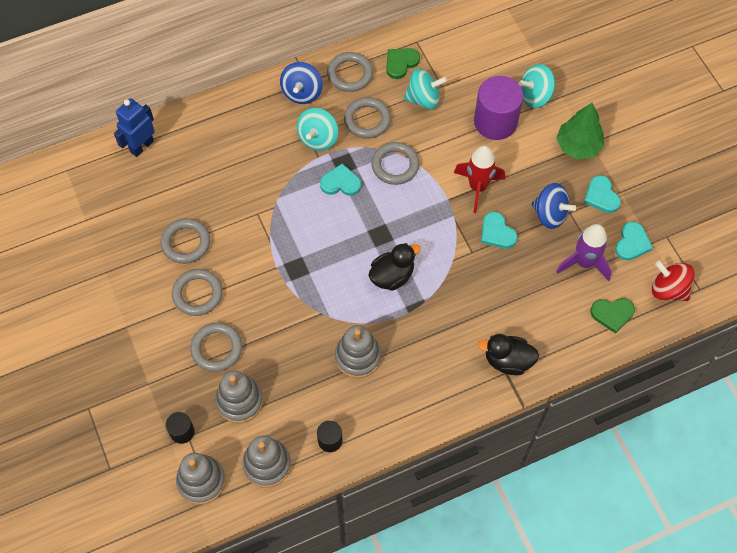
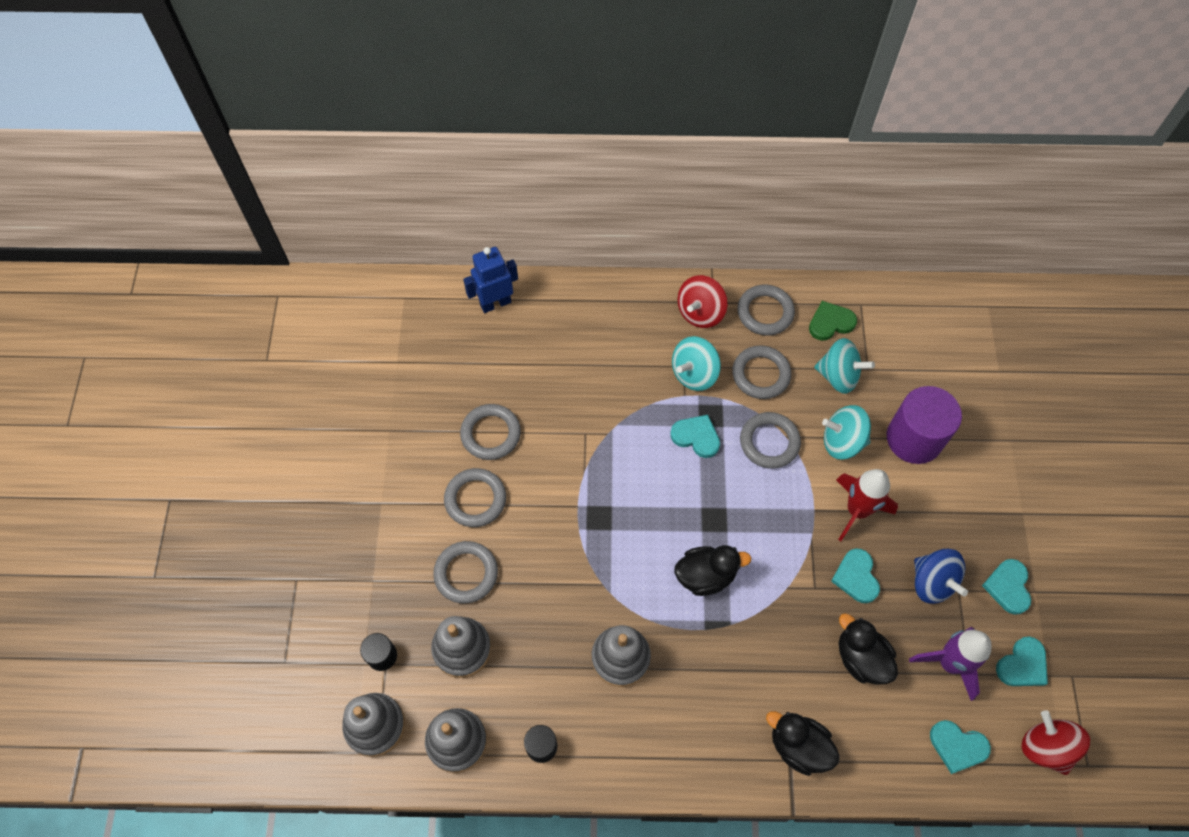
camera: 25 degrees right, 0 degrees up
(302, 93) = (700, 312): blue spinning top -> red spinning top
(524, 285) = (861, 658): none -> black duck
(535, 96) = (977, 426): turquoise spinning top -> turquoise spinning top (842, 441)
(578, 146) = (1005, 511): green tree -> none
(612, 314) = (957, 746): green heart -> turquoise heart

